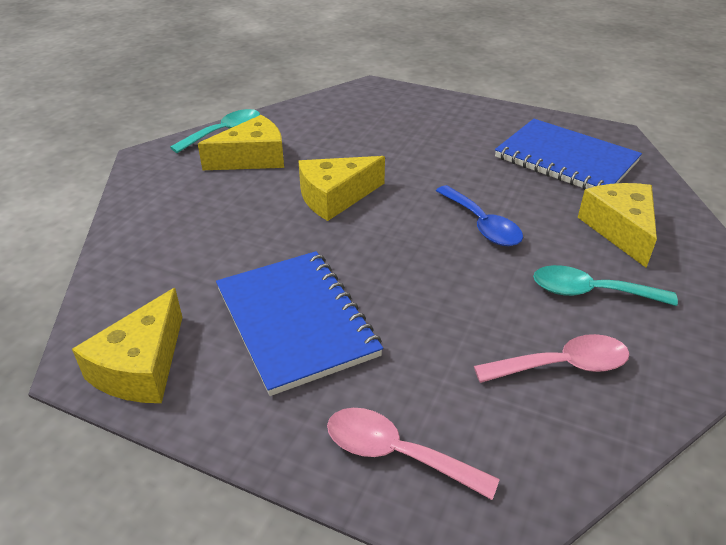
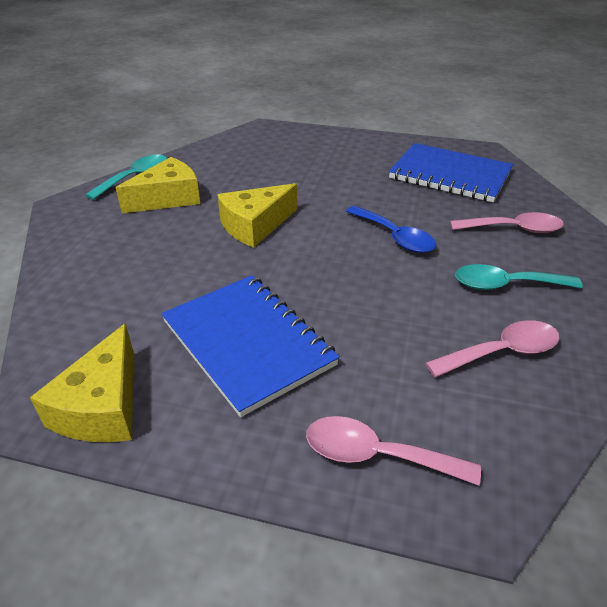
camera: 10 degrees left, 0 degrees up
(620, 230) = (513, 229): yellow cheese -> pink spoon

